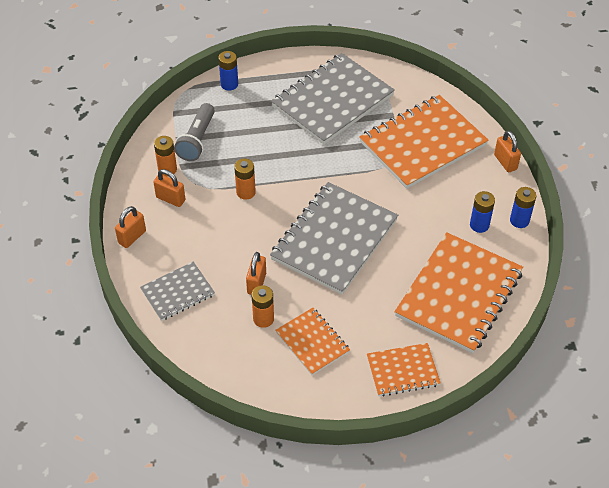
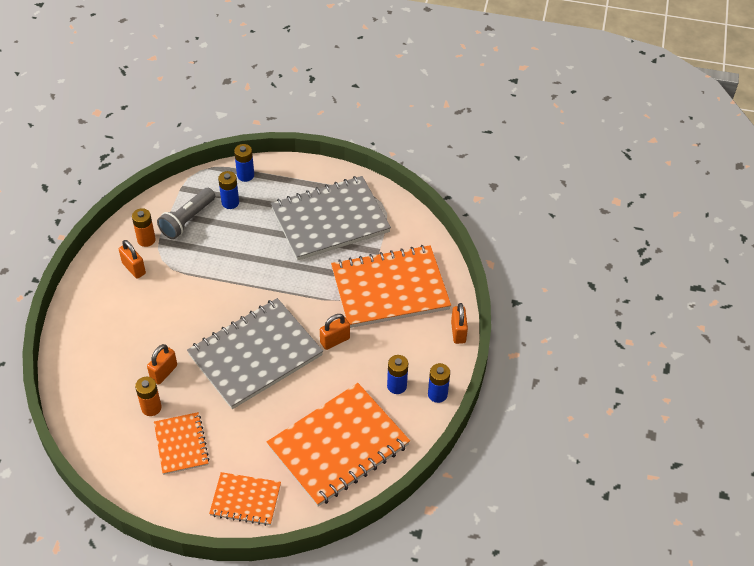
camera: 20 degrees right, 0 degrees up
(132, 237) = (82, 293): orange padlock -> orange padlock (335, 341)
(178, 292) = (92, 357): grey notebook -> none
(229, 112) = (230, 202): none -> blue battery
(246, 192) = (202, 284): orange battery -> none

